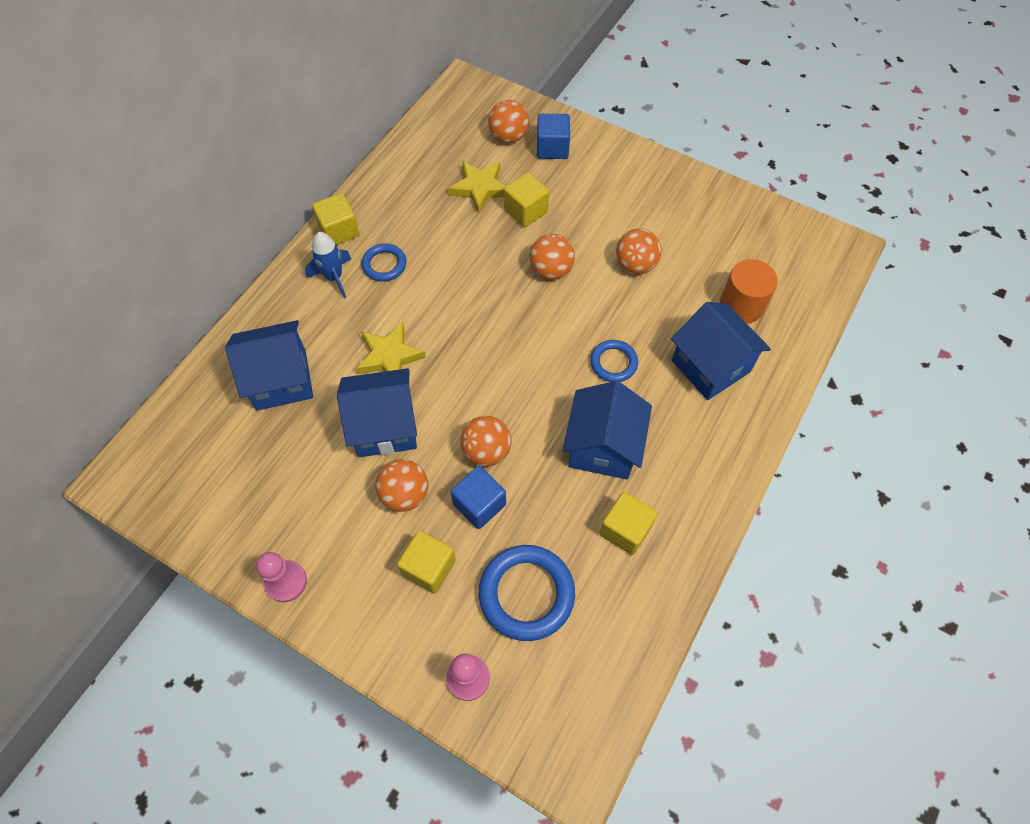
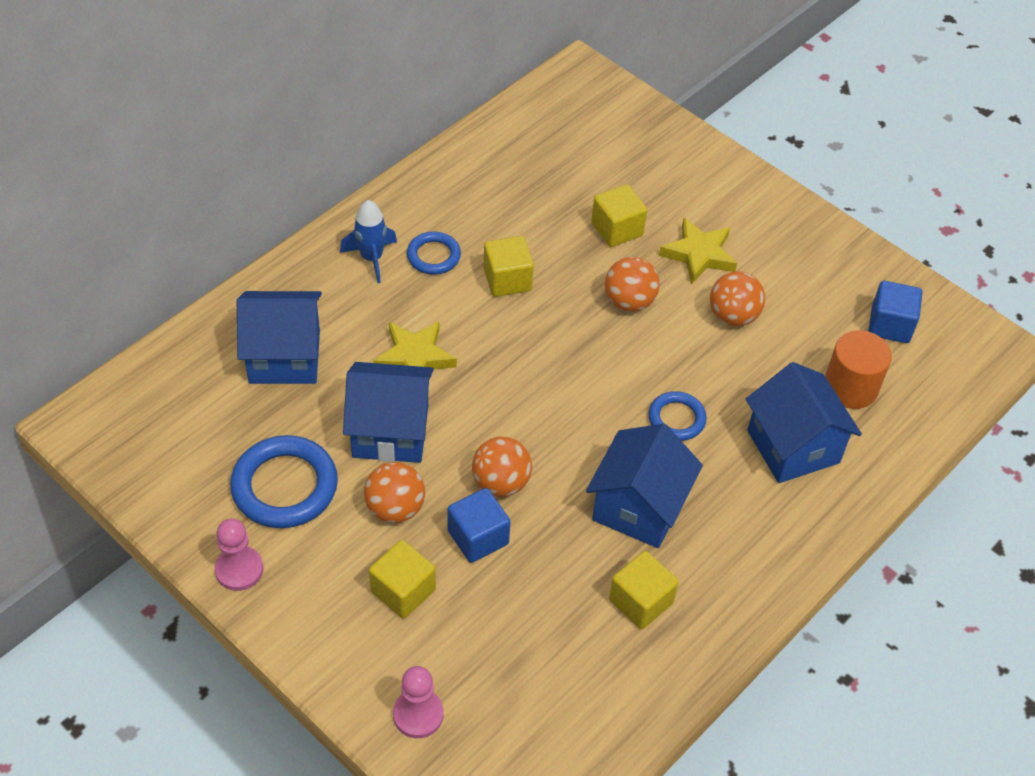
camera: 10 degrees right, 10 degrees down
(339, 231) = (390, 208): yellow cube -> yellow cube (507, 280)
(480, 188) = (568, 193): yellow star -> yellow star (699, 254)
(508, 137) = (618, 141): orange ball -> none
(526, 594) = (507, 643): blue ring -> blue ring (285, 486)
(552, 148) = (668, 164): blue cube -> blue cube (890, 325)

